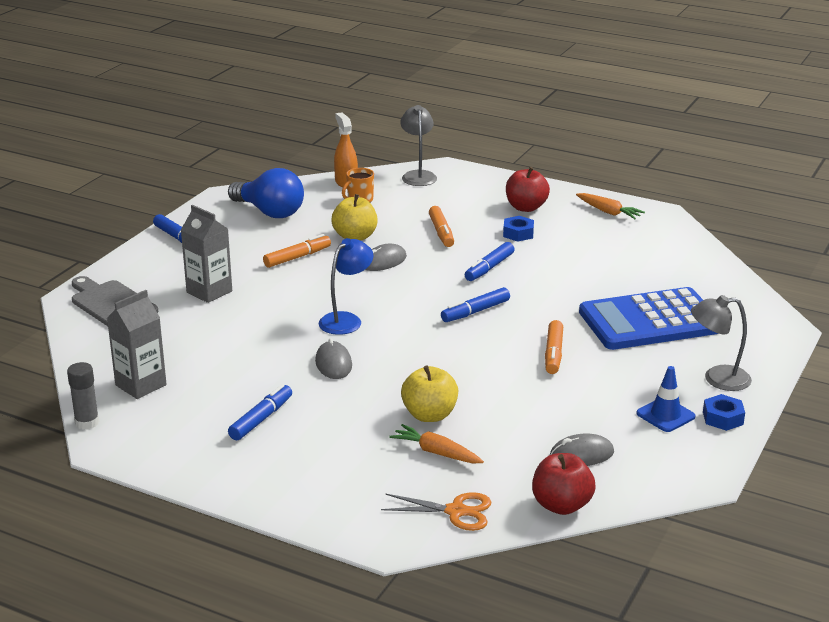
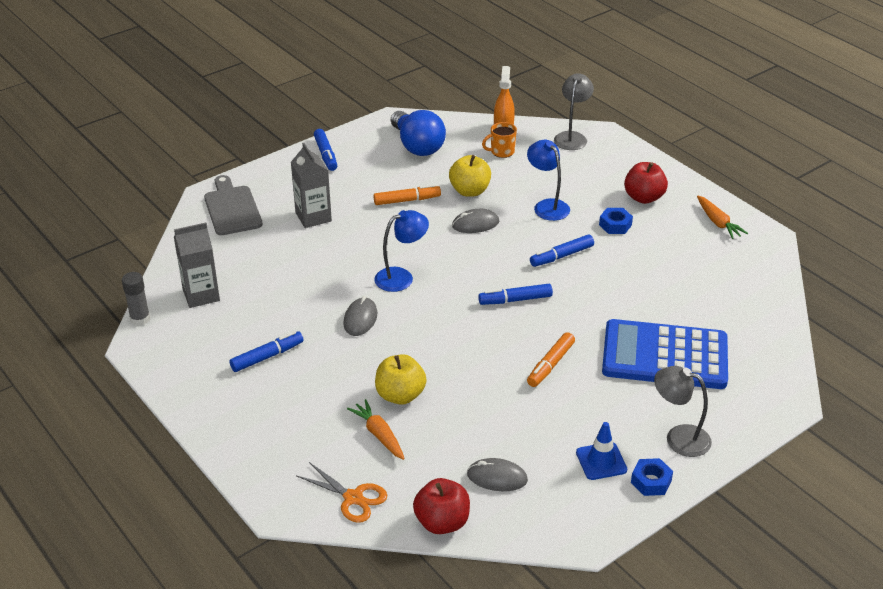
camera: 25 degrees right, 10 degrees up
(441, 232) = (547, 206): orange marker -> blue lamp

